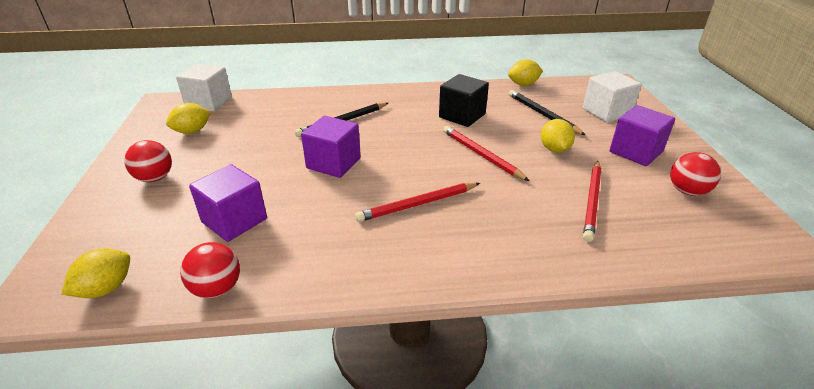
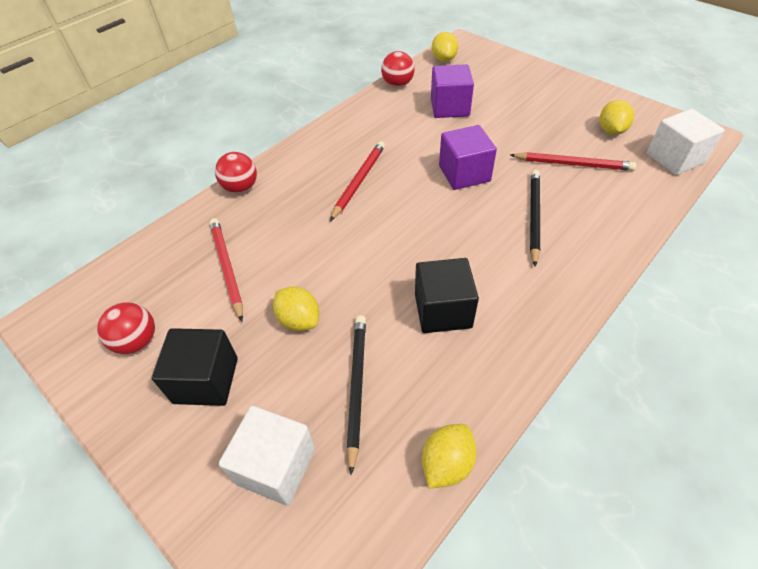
camera: 140 degrees right, 15 degrees up
(155, 178) = (545, 96): red ball -> red ball (241, 188)
(481, 155) = (362, 261): red pencil -> red pencil (573, 164)
(543, 114) = (357, 387): black pencil -> black pencil turned 105 degrees counterclockwise
(635, 152) = (206, 380): purple cube -> black cube

